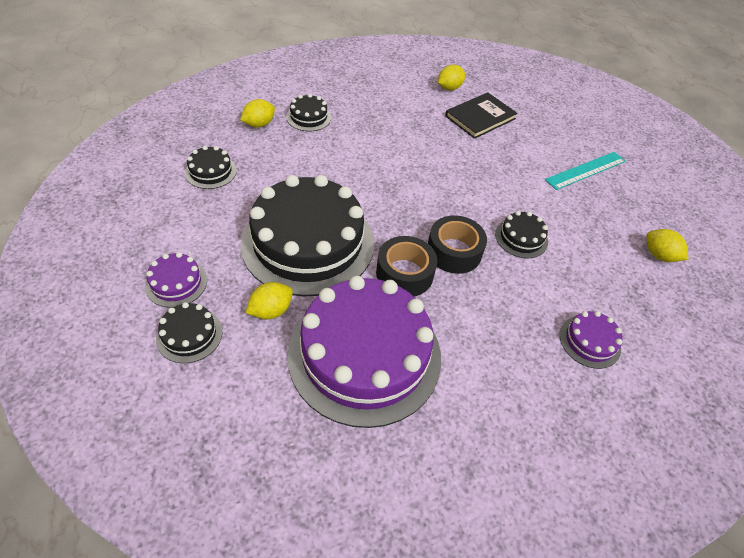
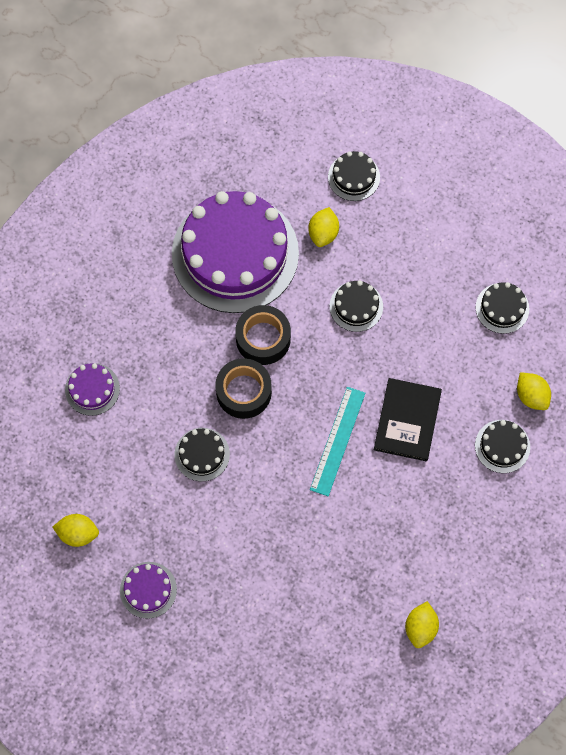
camera: 145 degrees right, 20 degrees up
(176, 283) = (405, 200): purple cake -> purple cake (148, 590)
(259, 124) = (531, 396): yellow lemon -> yellow lemon turned 45 degrees counterclockwise
(308, 243) = (356, 306): black cake -> black cake, size x0.42
(480, 117) = (351, 601): black book -> black book (407, 420)
(585, 170) = (198, 604): turquoise ruler -> turquoise ruler (338, 441)

